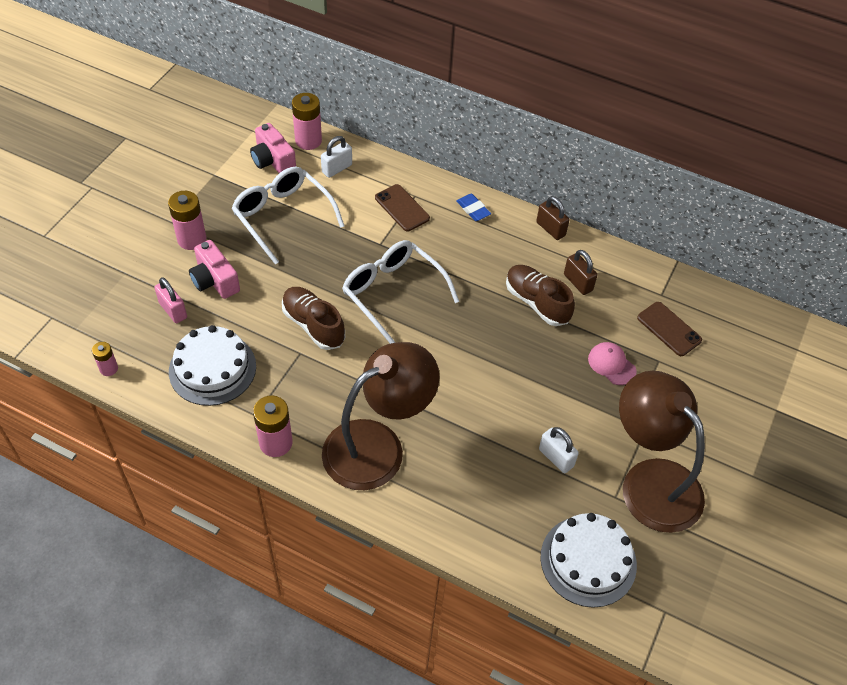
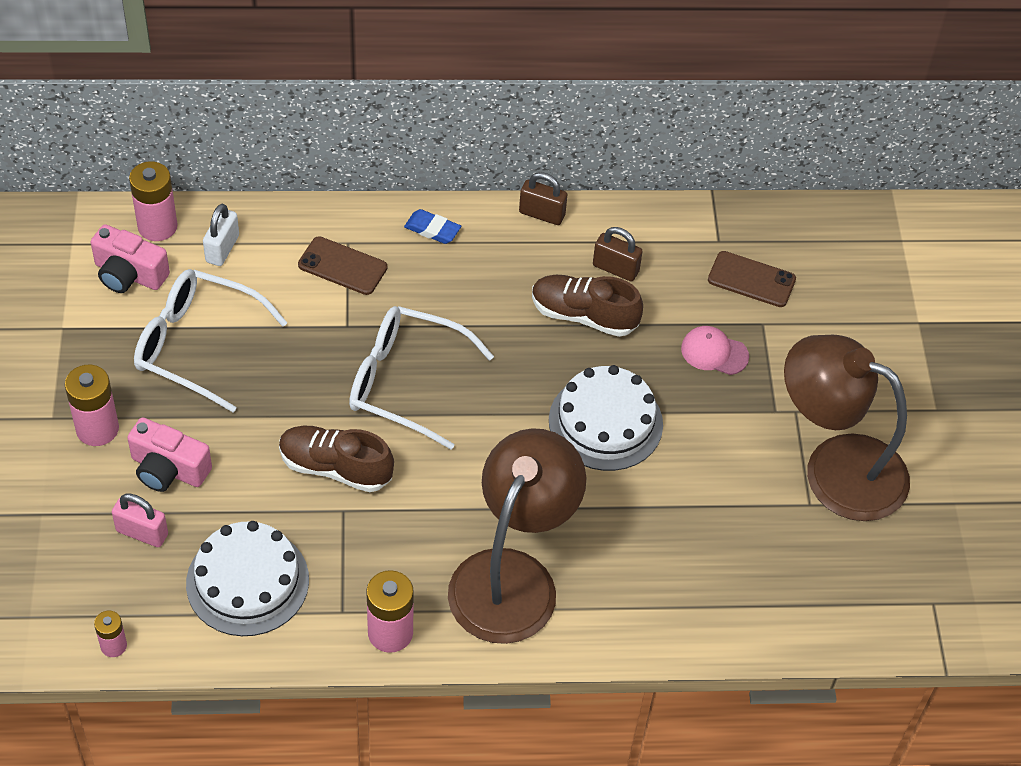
camera: 30 degrees left, 0 degrees up
(556, 458) = (720, 492): white padlock -> none
(588, 560) = (823, 589): white cake -> white cake (605, 422)

